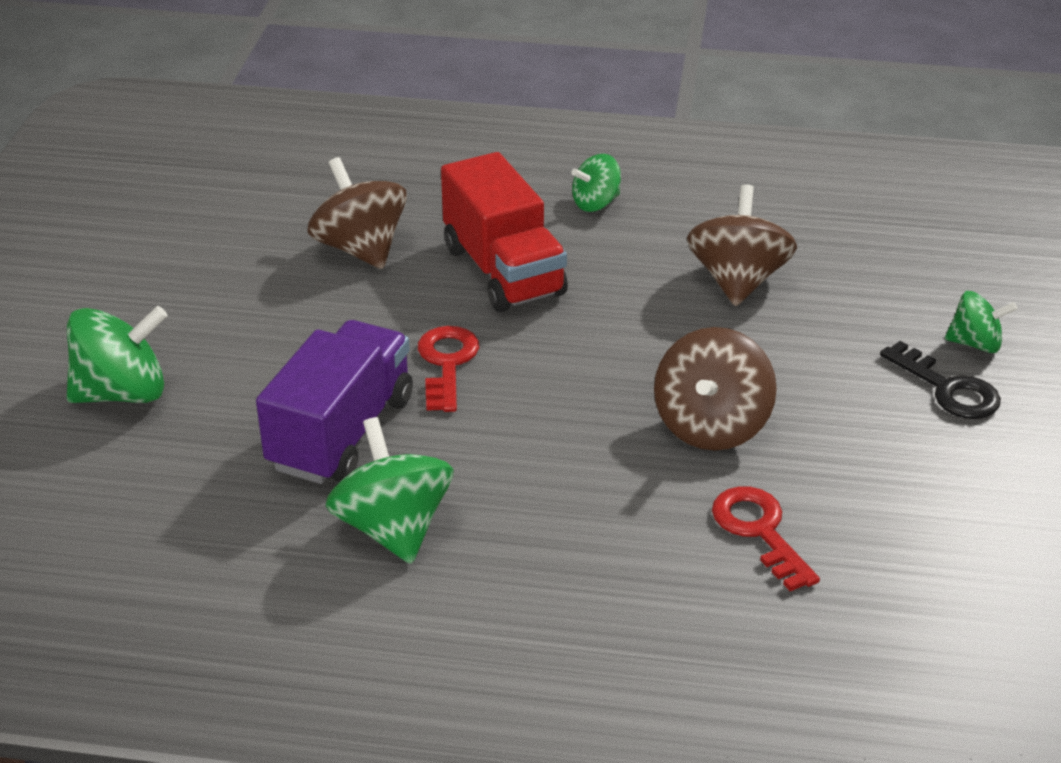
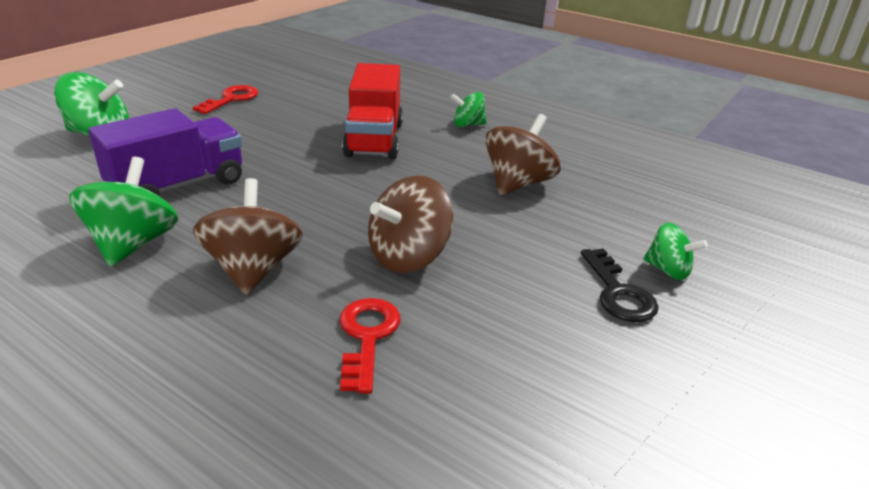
camera: 25 degrees right, 5 degrees down
(360, 249) = (308, 110): brown spinning top -> brown spinning top (253, 269)
(447, 363) = (284, 172): red key -> red key (231, 99)

